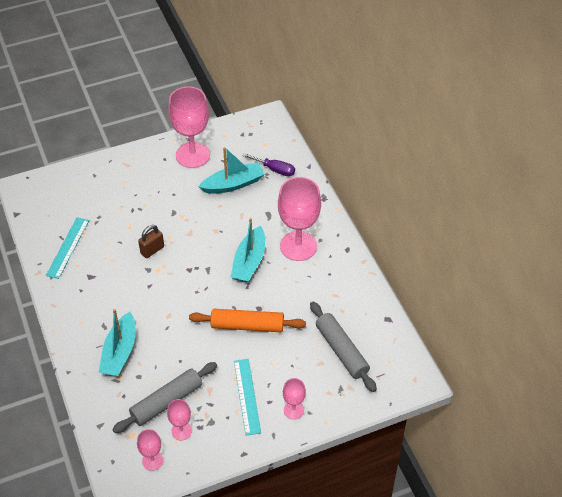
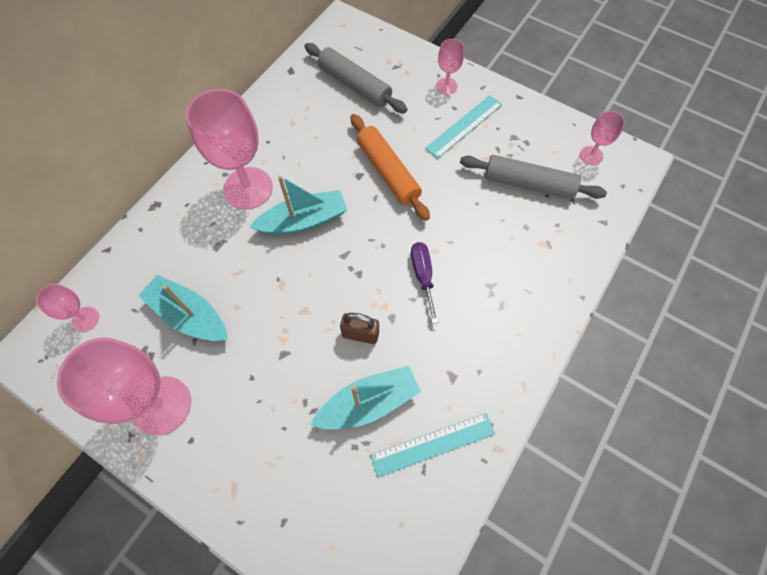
camera: 125 degrees left, 15 degrees up
(120, 352) = (517, 264): turquoise boat -> turquoise boat (368, 403)
(181, 431) = (544, 153): pink goblet -> pink goblet (85, 319)
(275, 170) = (134, 283): purple screwdriver -> purple screwdriver (423, 276)
(341, 350) = (354, 85): grey rolling pin -> grey rolling pin turned 75 degrees counterclockwise

